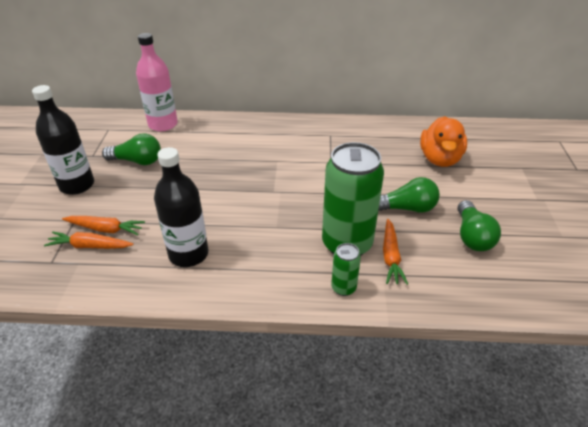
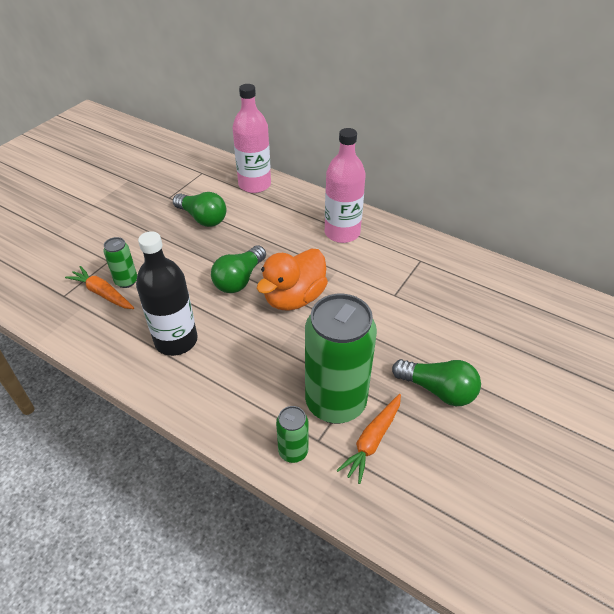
camera: 30 degrees right, 5 degrees up
(77, 185) = (135, 224): black bottle -> none
(105, 229) = (126, 281): orange carrot -> green can
(260, 135) = (342, 233): none -> pink bottle
(440, 159) = (532, 344): orange duck -> orange duck (294, 298)
(472, 236) = (491, 463): green light bulb -> green light bulb (239, 279)

